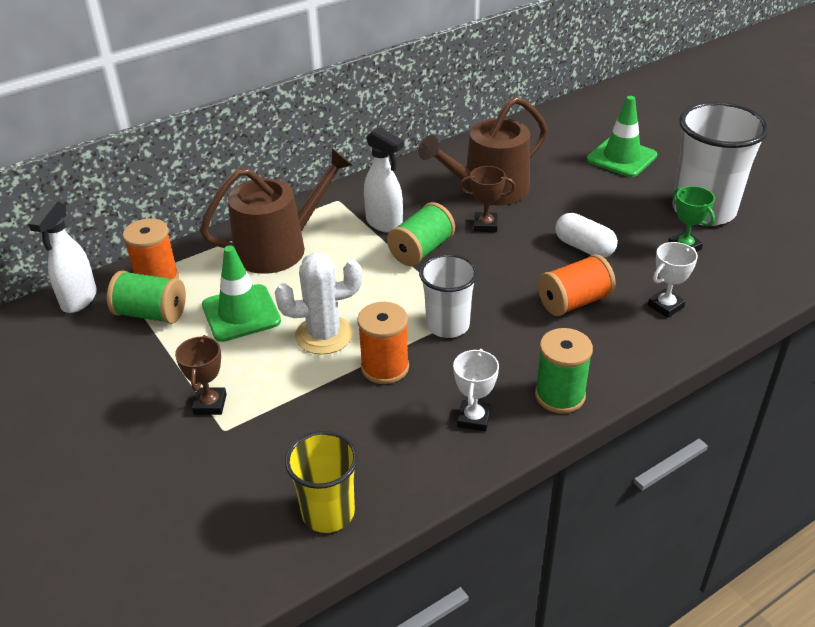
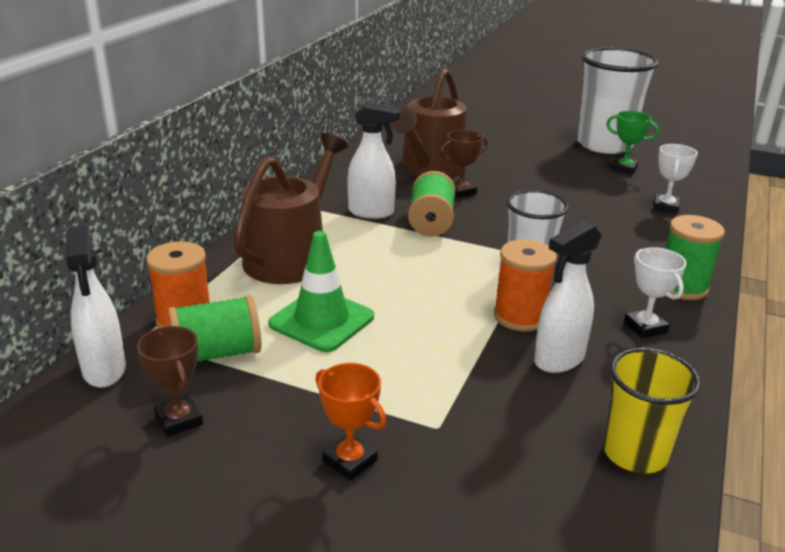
camera: 35 degrees left, 10 degrees down
(147, 428) = (349, 461): none -> orange trophy
(210, 404) = (392, 410): brown trophy -> brown trophy (179, 420)
(324, 335) = (430, 311): white cactus -> none
(368, 416) = (558, 360): none -> white spray bottle
(574, 302) = (601, 223): orange spool -> none
(584, 247) = (557, 187): white capsule -> none
(621, 158) = (503, 127): green traffic cone -> none

